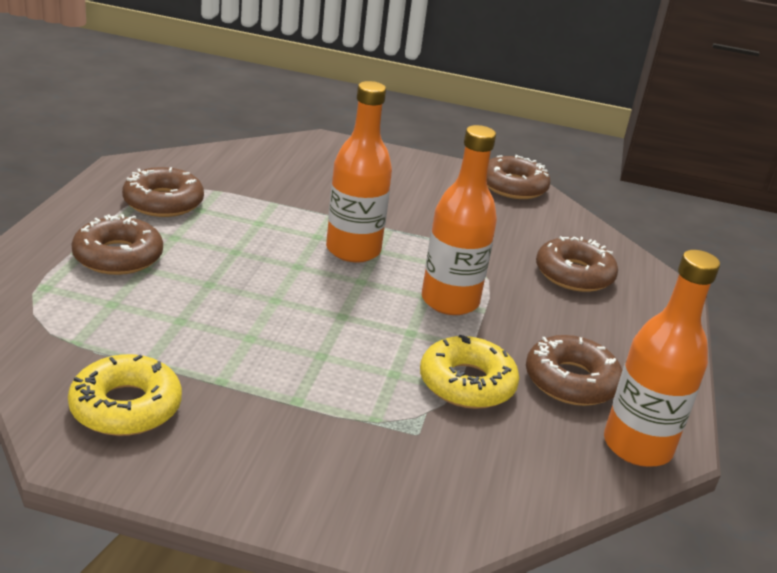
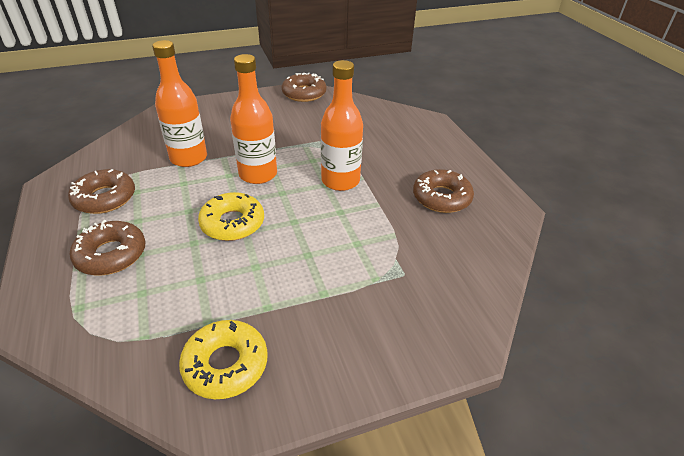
camera: 30 degrees left, 10 degrees up
(467, 383) = (397, 228): yellow donut -> yellow donut (232, 223)
(574, 274) = (383, 133): brown donut -> none
(637, 446) = (503, 218): orange bottle -> orange bottle (189, 158)

